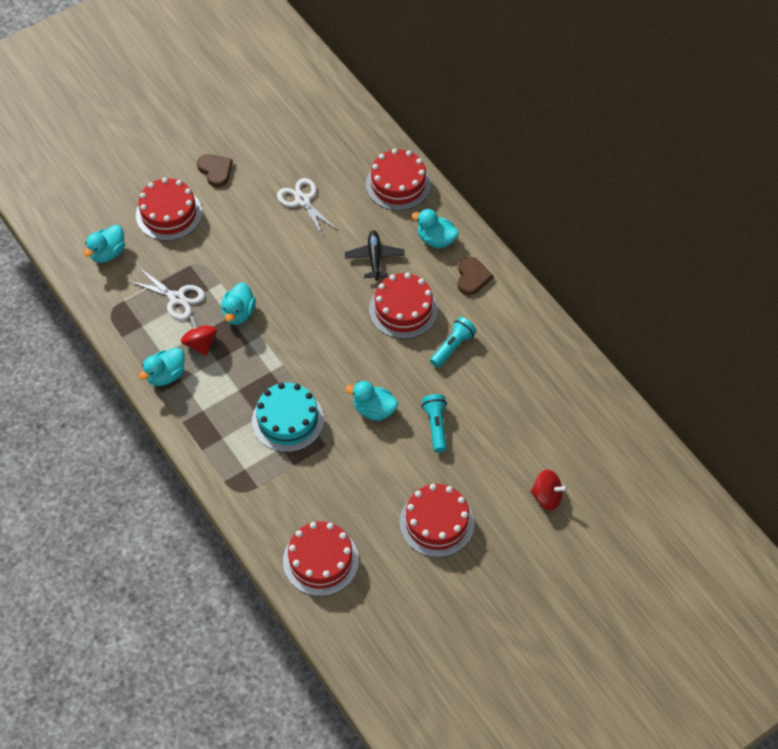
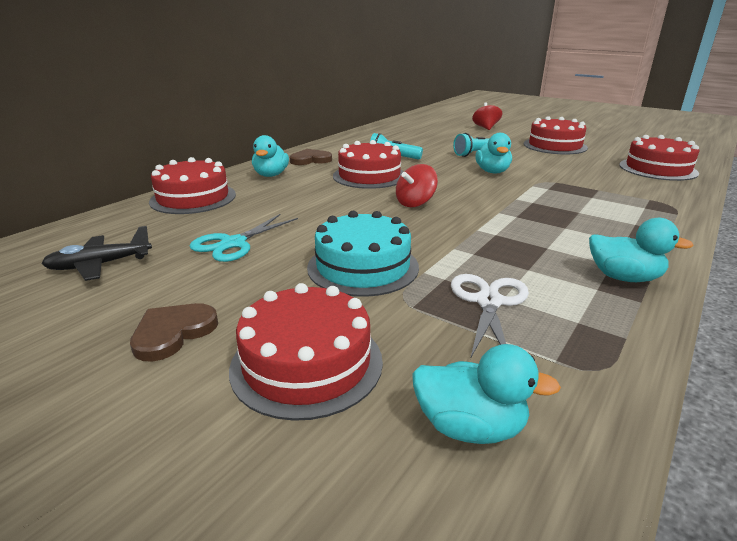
camera: 110 degrees left, 30 degrees down
(200, 343) = (539, 264): red spinning top -> red spinning top (415, 203)
(238, 313) = (461, 248): turquoise duck -> none
(287, 420) = (559, 199): turquoise cake -> turquoise cake (363, 267)
(302, 200) = (233, 243): white scissors -> turquoise scissors
(374, 258) = (312, 194): black plane -> black plane (100, 265)

